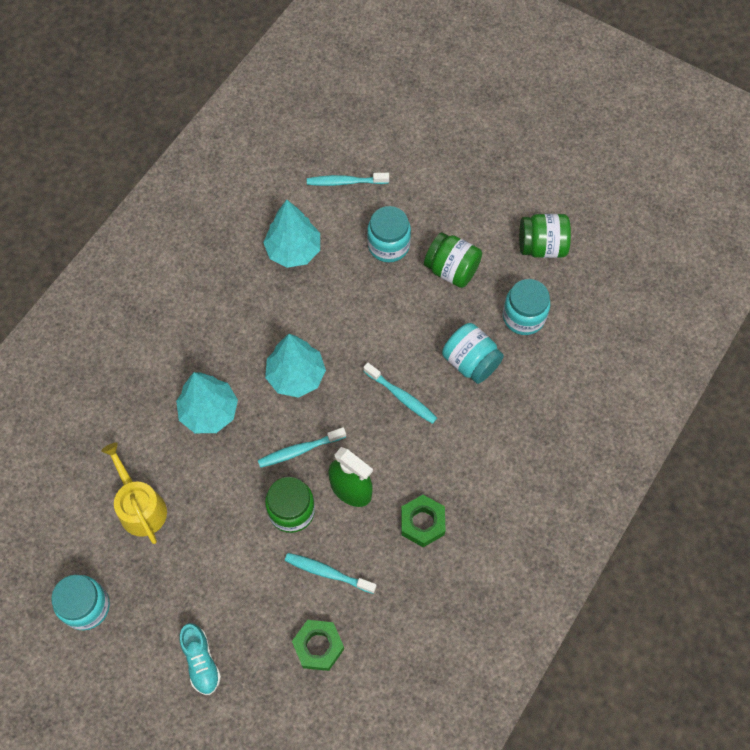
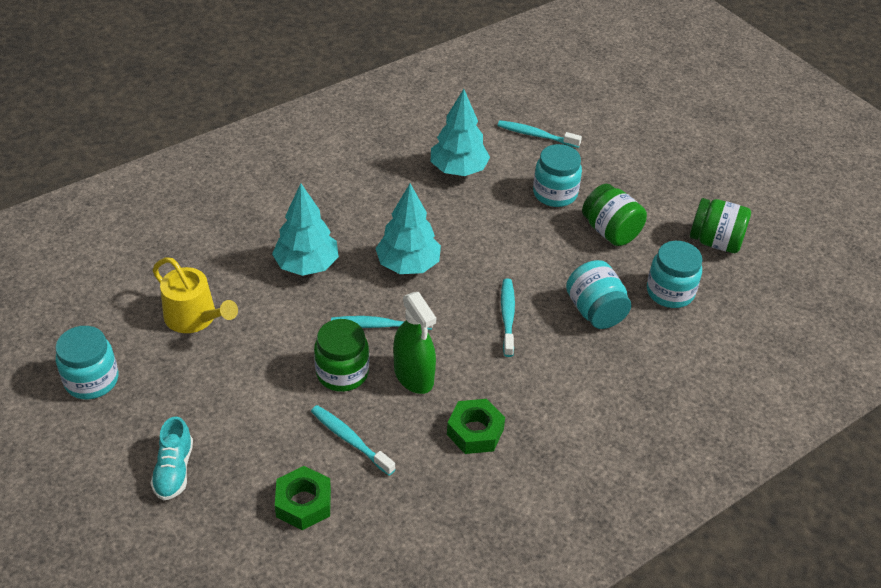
camera: 20 degrees right, 20 degrees down
(140, 507) = (195, 317): yellow watering can -> yellow watering can turned 135 degrees clockwise
(402, 397) = (507, 316): turquoise toothbrush -> turquoise toothbrush turned 150 degrees counterclockwise

